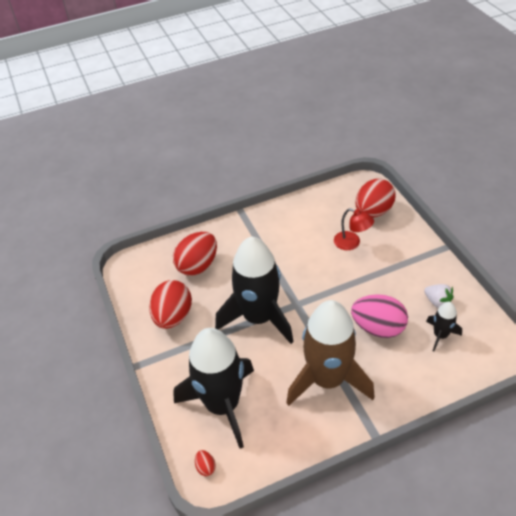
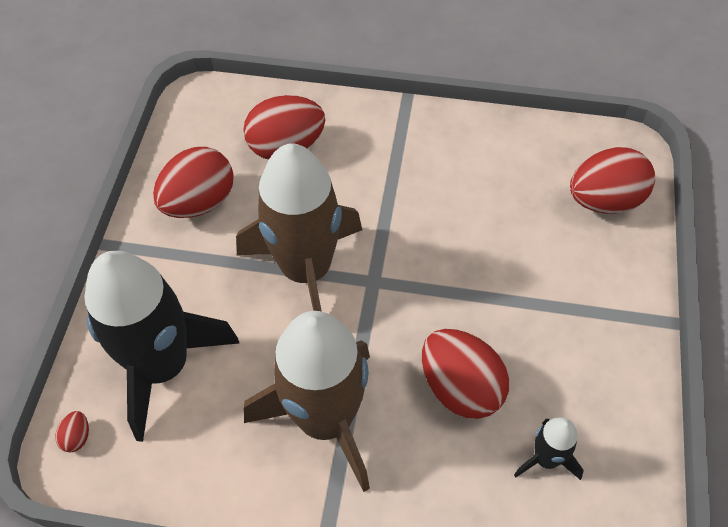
camera: 30 degrees right, 10 degrees up
(259, 317) = (306, 270): black rocket -> brown rocket
(352, 243) = (529, 233): red lamp -> none
(378, 328) = (461, 388): pink egg -> red egg
(437, 302) = (586, 403): white strawberry -> none

